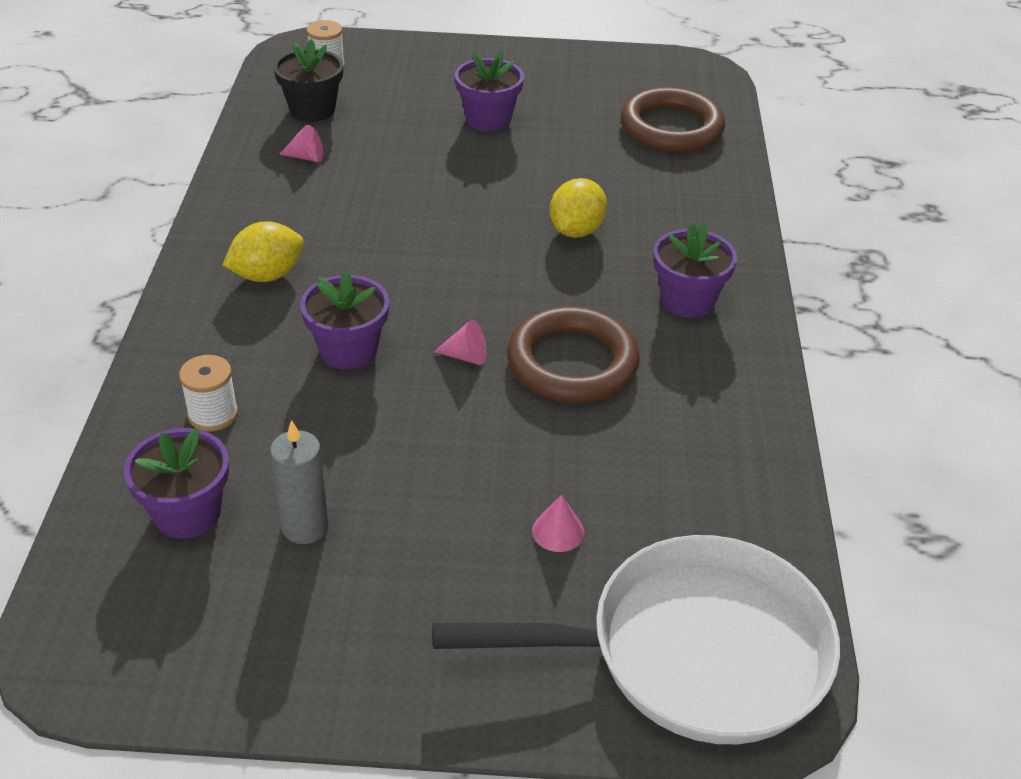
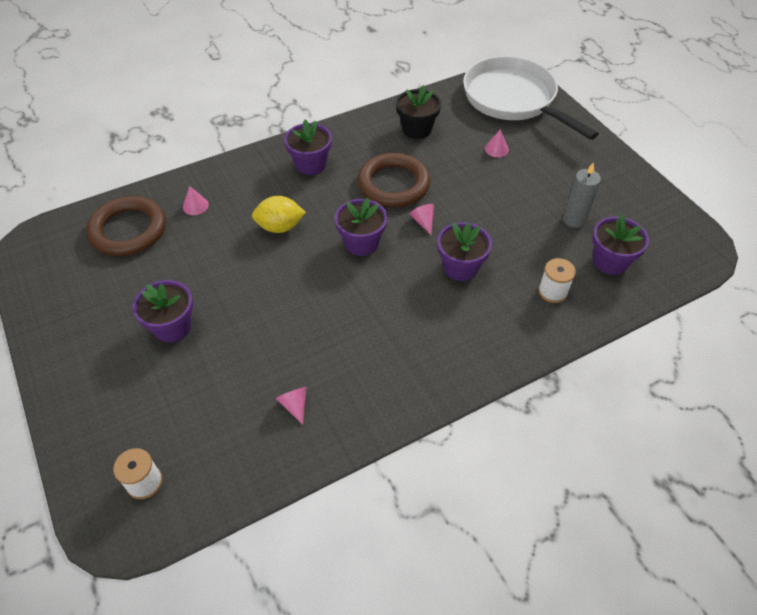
camera: 120 degrees left, 10 degrees up
(267, 275) = (435, 341): yellow lemon -> none
(312, 110) = (224, 445): black flower pot -> black flower pot (417, 129)
(481, 284) = (361, 243): none -> purple flower pot
(677, 181) = (195, 205): none -> pink cone

